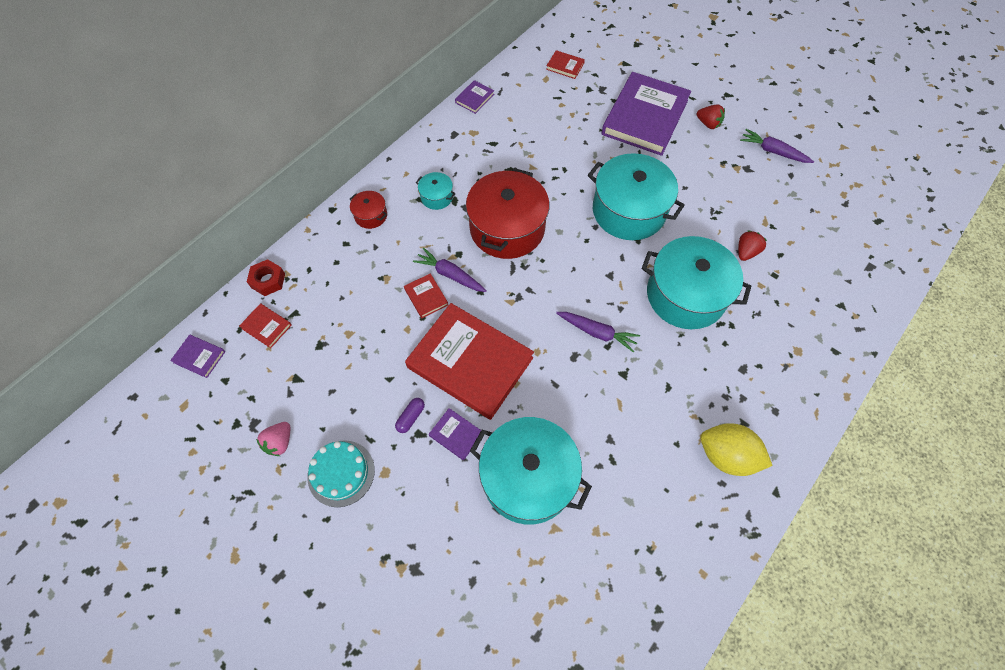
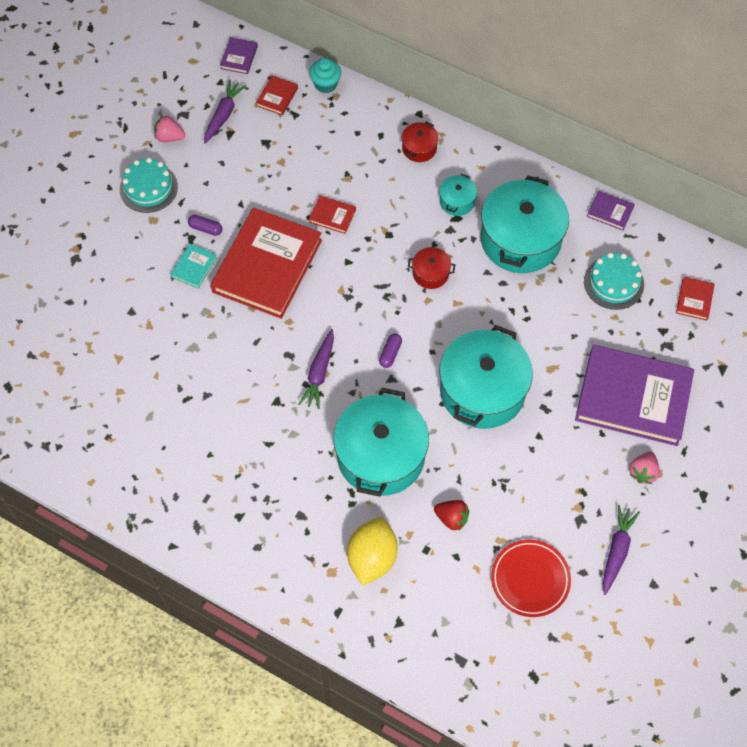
camera: 80 degrees right, 0 degrees up
(268, 280) = (325, 84): red nut -> turquoise cupcake
(426, 297) = (332, 216): red book -> red book turned 60 degrees clockwise
(450, 275) = (362, 232): purple carrot -> purple carrot (223, 115)
(456, 435) = (194, 267): purple book -> turquoise book
(507, 228) = (430, 273): red pot -> red pot, size x0.44
(528, 478) = (161, 331): turquoise pot -> turquoise pot (520, 239)
(541, 109) = (613, 283): none -> turquoise cake
(584, 272) = (390, 353): none -> purple capsule
(708, 124) = (643, 472): red strawberry -> pink strawberry
(726, 456) = (203, 500): yellow lemon -> yellow lemon (372, 557)
(798, 209) = (530, 579): none -> red plate

